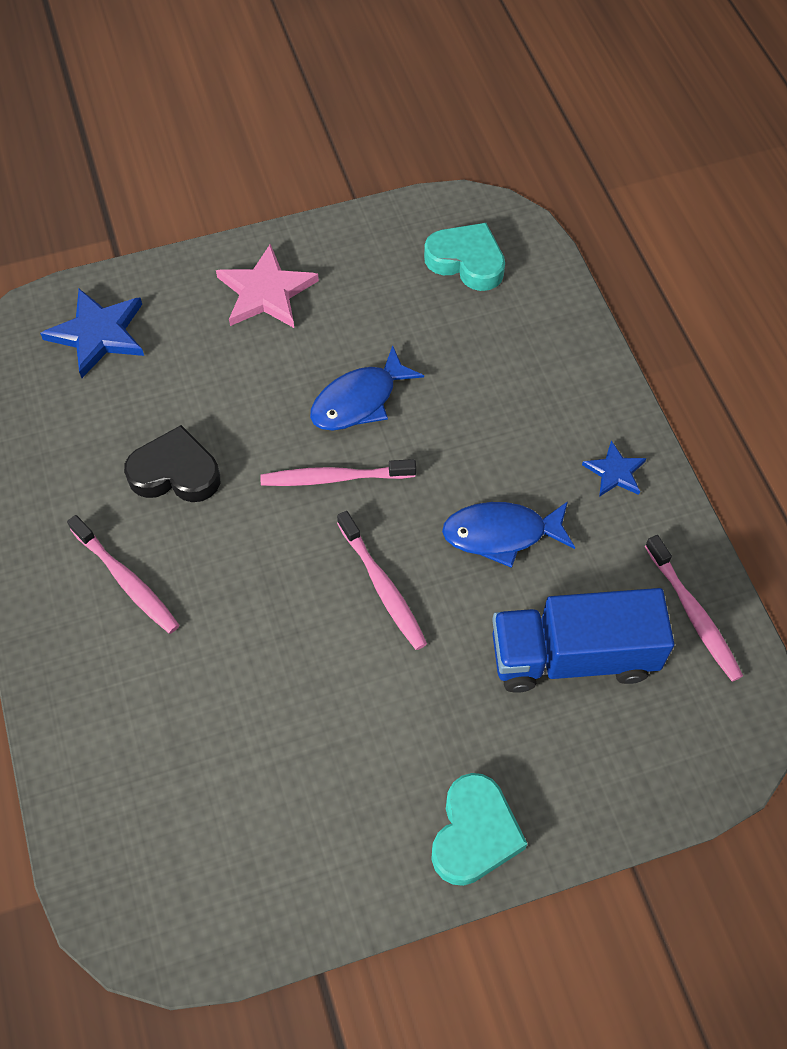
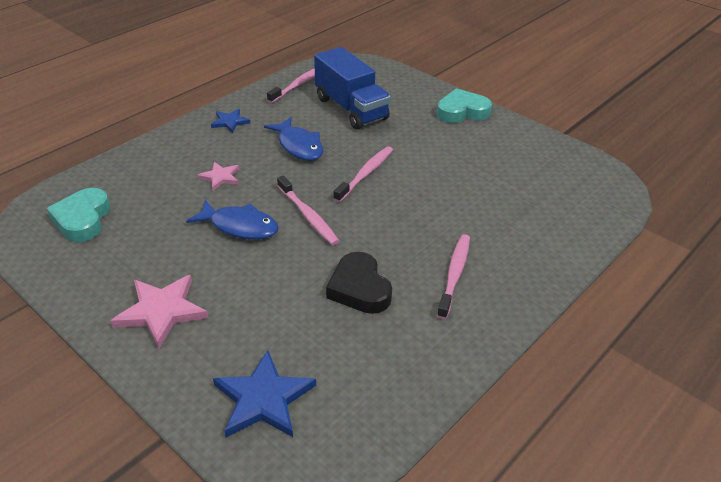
camera: 120 degrees left, 20 degrees down
(475, 414) = (220, 177): none -> pink star

